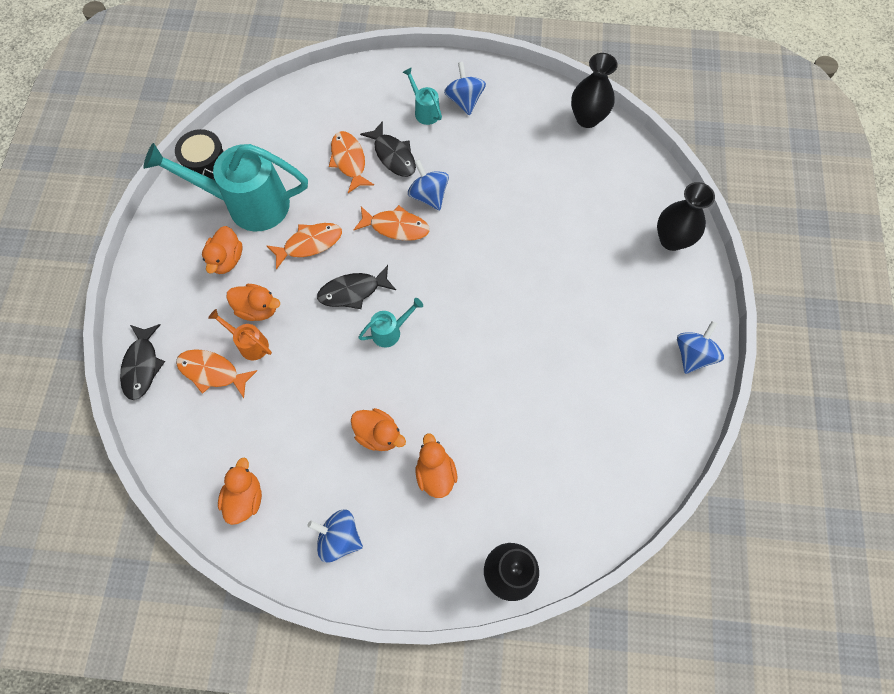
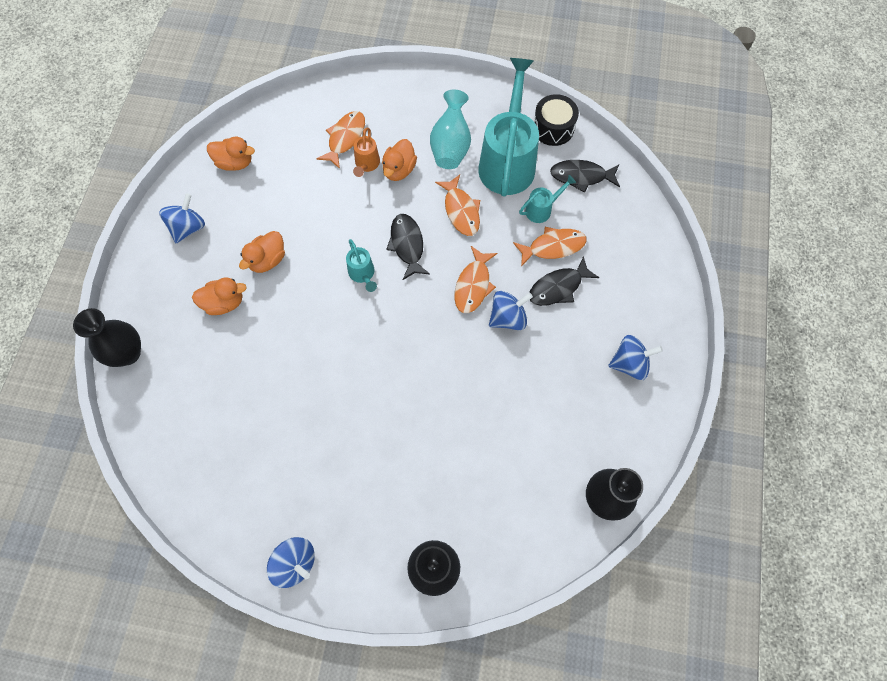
camera: 95 degrees right, 0 degrees up
(142, 366) = (358, 90): black fish -> black fish (581, 176)
(227, 259) = (451, 146): orange duck -> turquoise vase
(250, 344) = (366, 164): orange watering can -> orange watering can turned 150 degrees clockwise
(425, 111) = (615, 322): turquoise watering can -> turquoise watering can (541, 209)

